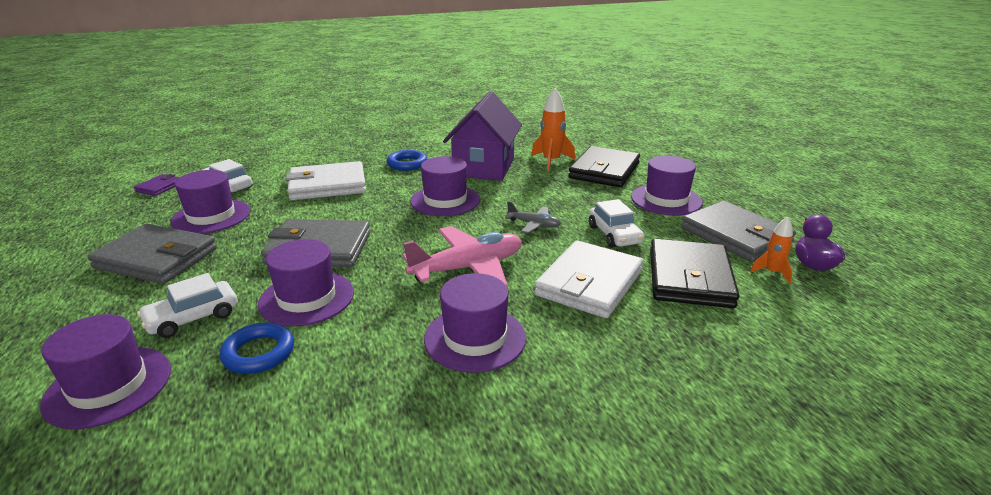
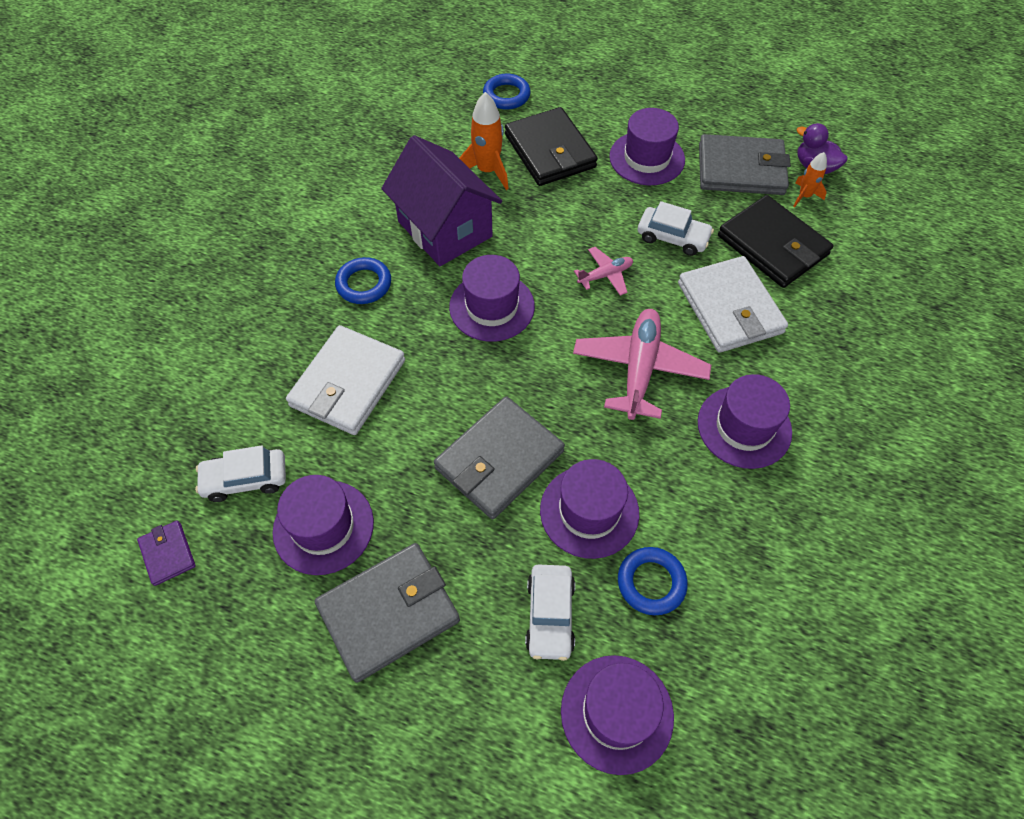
camera: 50 degrees left, 30 degrees up
(534, 224) = (605, 275): grey plane -> pink plane
(620, 145) = (506, 95): none -> blue ring

